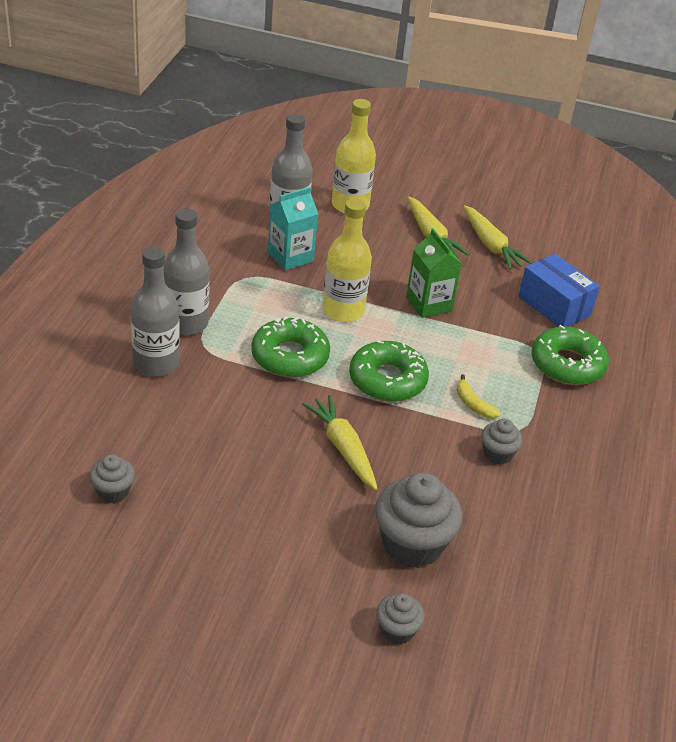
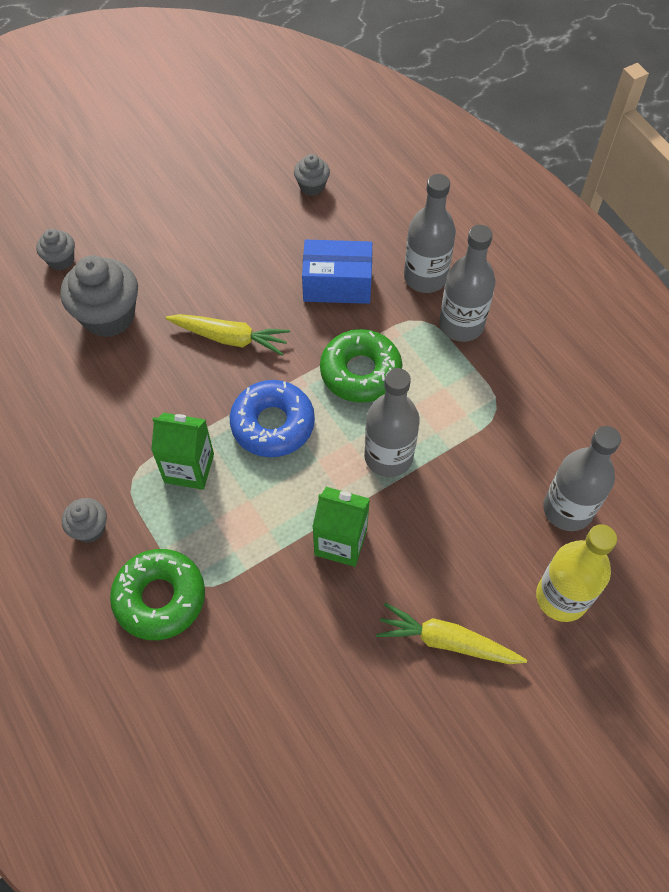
camera: 135 degrees right, 20 degrees up
(290, 257) = (503, 469): turquoise carton -> none
(343, 310) = (388, 457): yellow bottle -> grey bottle
(387, 380) = (273, 424): green donut -> blue donut
(473, 404) = (189, 468): yellow banana -> green carton
(491, 245) = (386, 697): yellow carrot -> none
(497, 454) = (125, 439): grey cupcake -> grey cupcake (90, 528)
(554, 306) = (242, 670): blue box -> blue box (337, 284)

